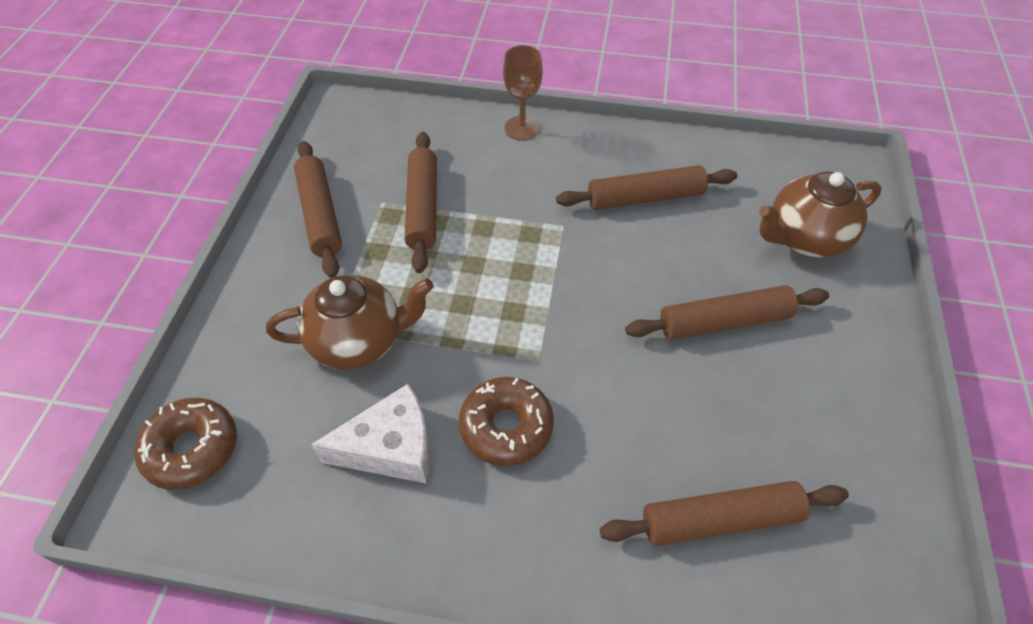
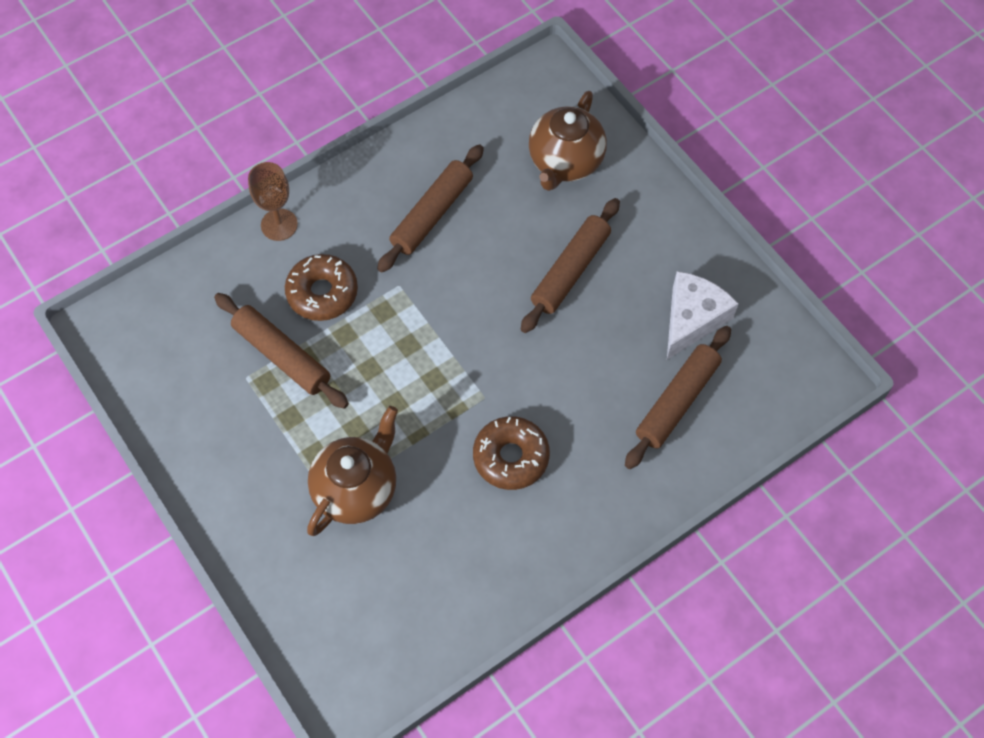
camera: 45 degrees left, 10 degrees up
(192, 449) = (336, 649): brown donut -> brown donut (322, 293)
(320, 215) = (211, 427): brown rolling pin -> none
(391, 448) = (457, 532): white cheese -> white cheese (692, 319)

